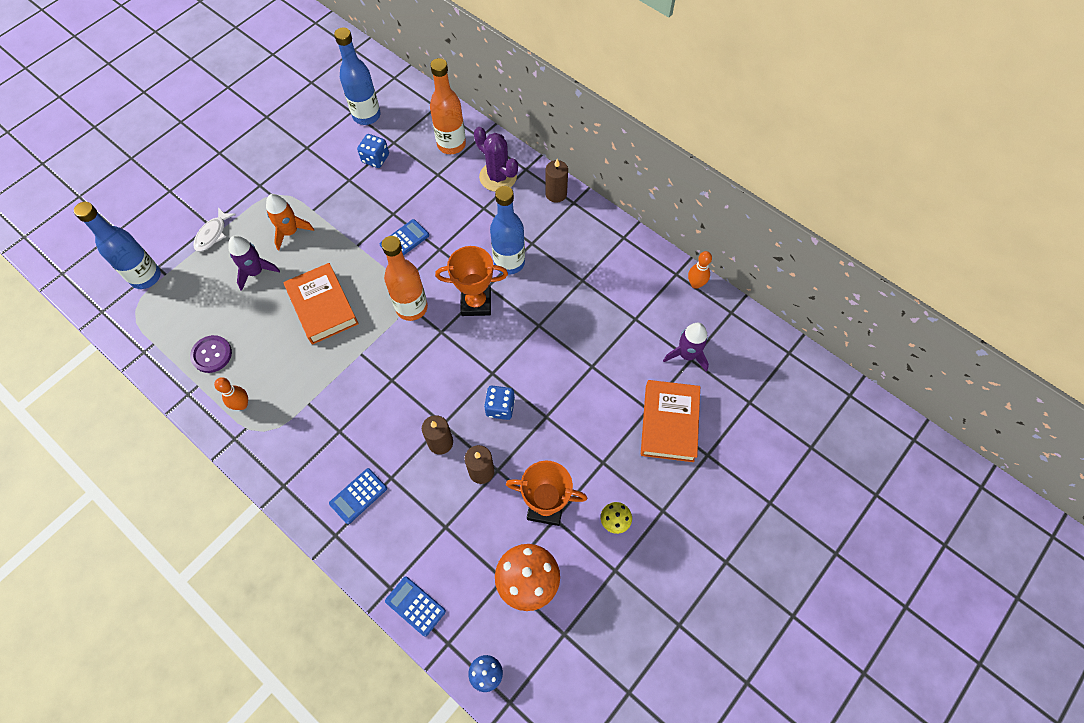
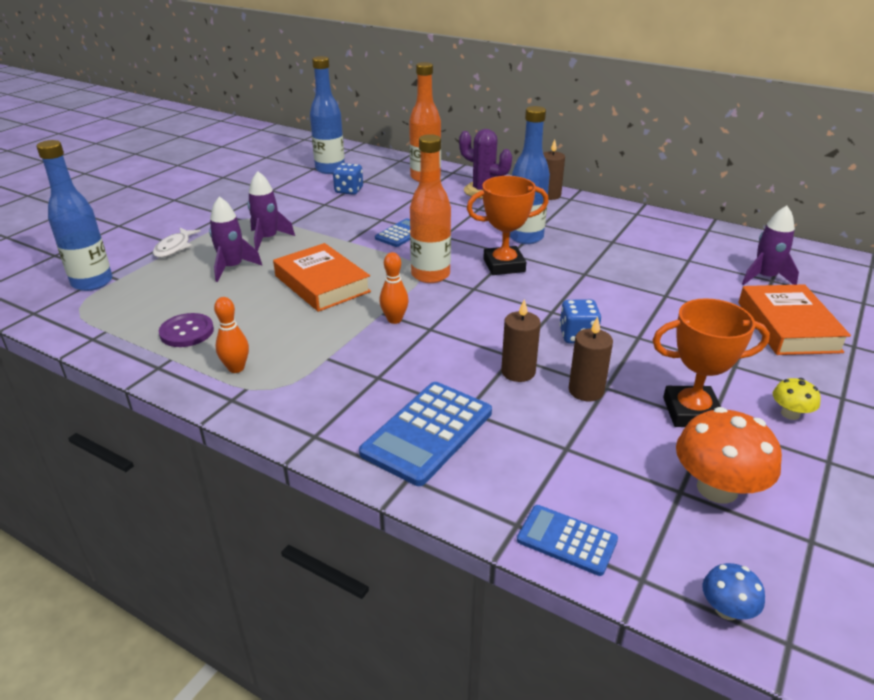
camera: 10 degrees left, 30 degrees down
(290, 232) = (268, 239): orange rocket -> purple rocket
(358, 496) = (428, 433): blue calculator -> blue calculator, size x1.72
(695, 284) = (733, 233): orange bowling pin -> orange bowling pin (394, 319)

